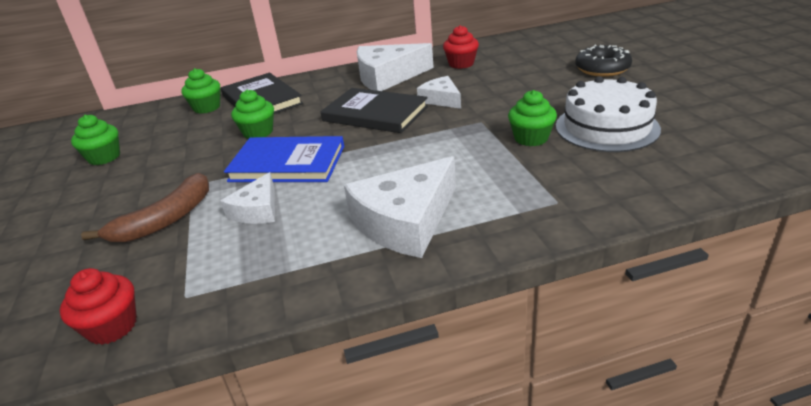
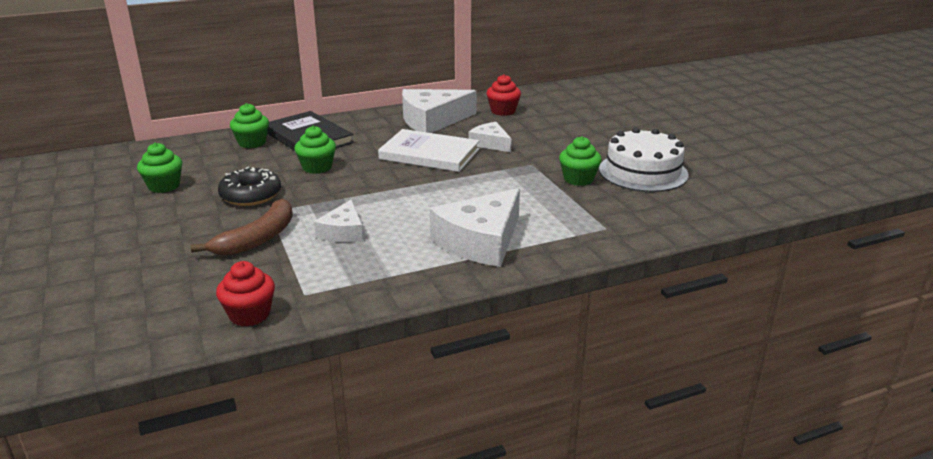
camera: 10 degrees left, 5 degrees down
(288, 163) = (357, 195): blue book -> none
(375, 114) = (429, 154): black book -> white book
(602, 69) = (636, 122): black donut -> black donut (251, 195)

